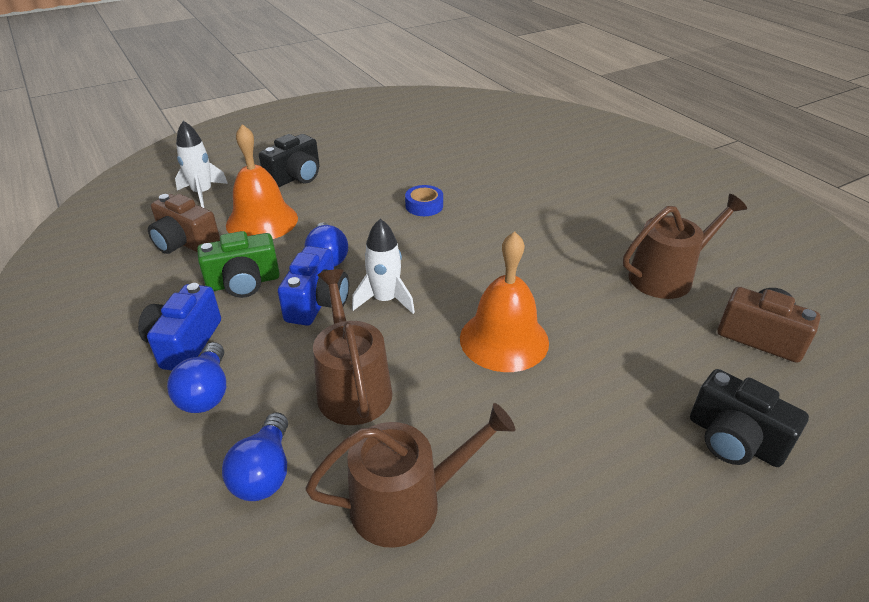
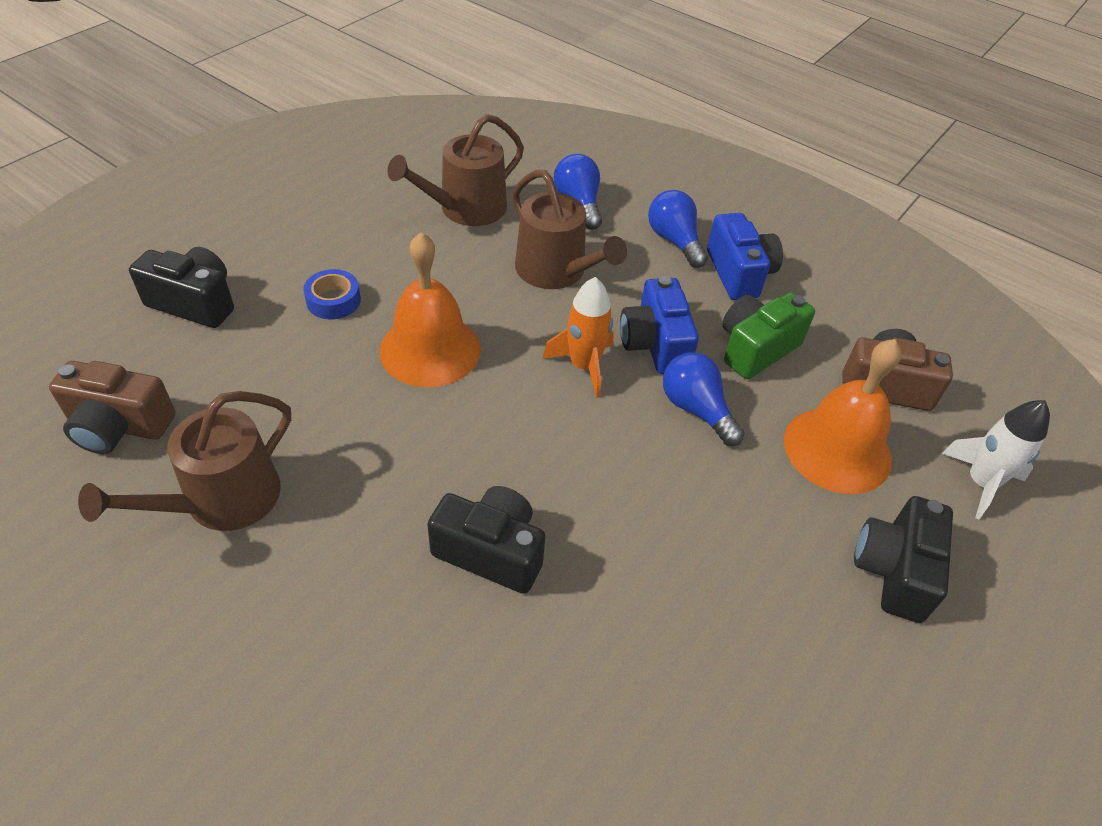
camera: 155 degrees right, 10 degrees up
(385, 300) = (584, 366): white rocket -> orange rocket
(424, 206) = (634, 557): blue tape -> blue tape (333, 301)
(501, 223) = (491, 551): none -> black camera

